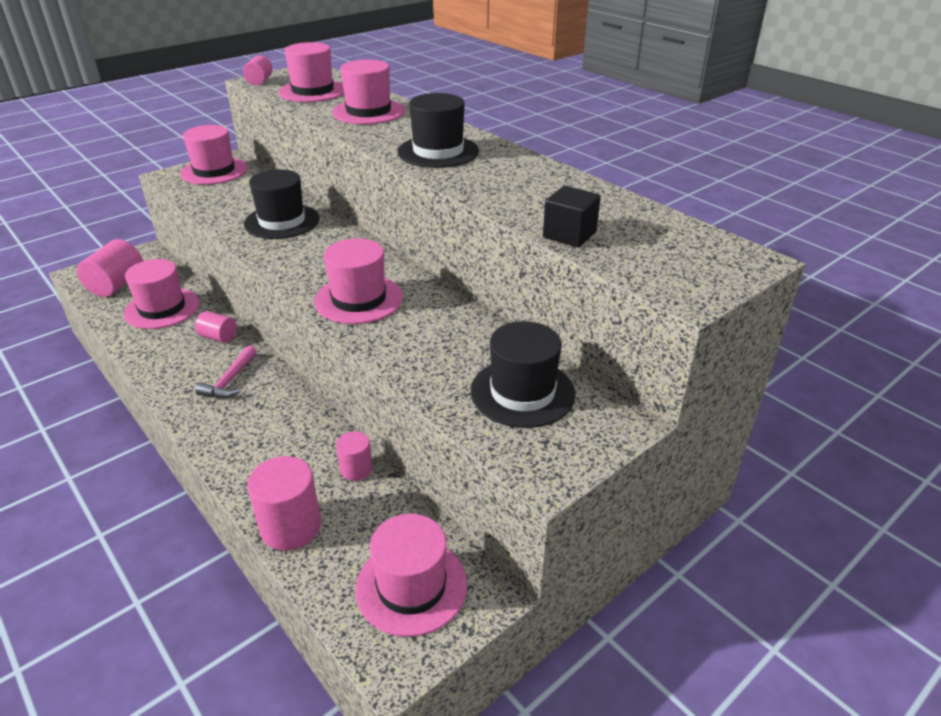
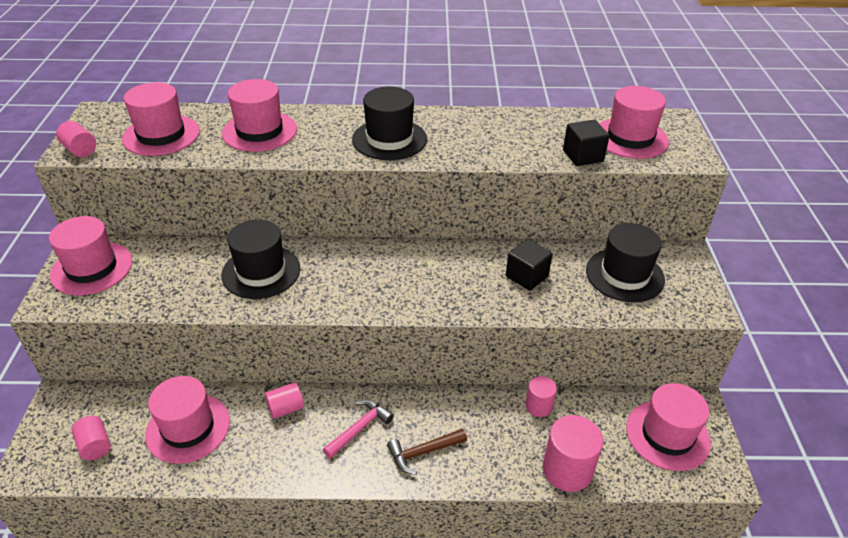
camera: 50 degrees left, 5 degrees up
(116, 285) = (95, 446): pink cylinder -> pink cylinder, size x0.58
(230, 381) = (359, 428): pink hammer -> pink hammer turned 105 degrees counterclockwise
(233, 426) = (423, 452): none -> brown hammer
(359, 299) = (440, 288): pink hat -> pink hat (630, 138)
(437, 335) = (527, 276): none -> black cube

